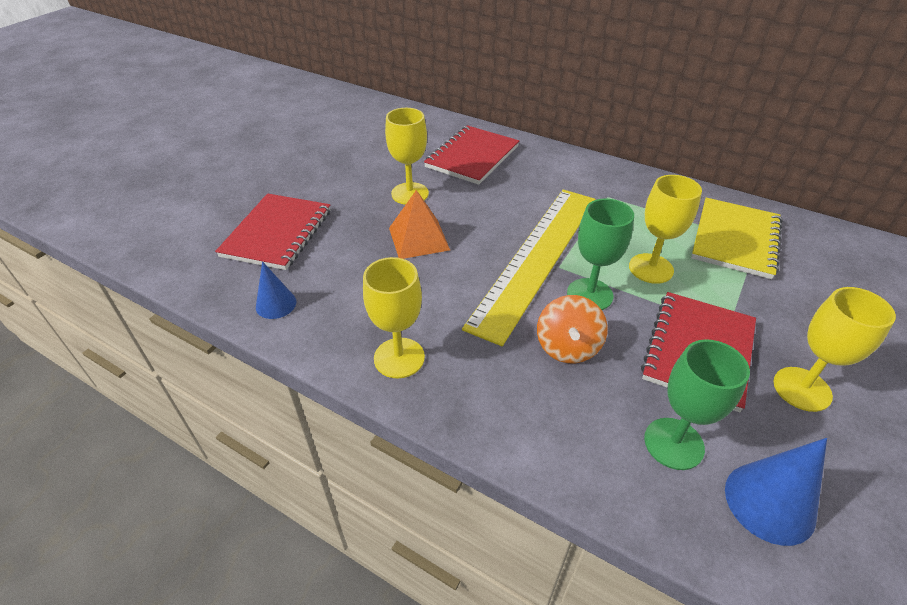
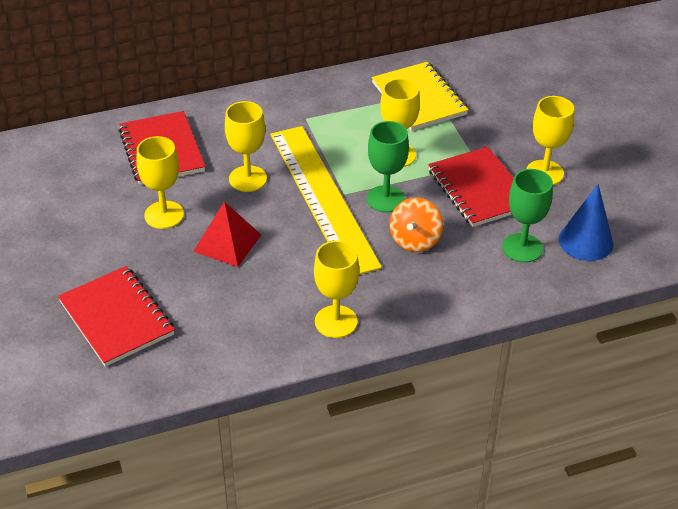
camera: 50 degrees left, 0 degrees up
(276, 304) = (207, 358): blue cone -> none
(419, 238) = (227, 243): orange pyramid -> red pyramid
(500, 208) = (248, 179): none -> yellow goblet
(567, 347) = (415, 240): orange spinning top -> orange spinning top turned 60 degrees clockwise

